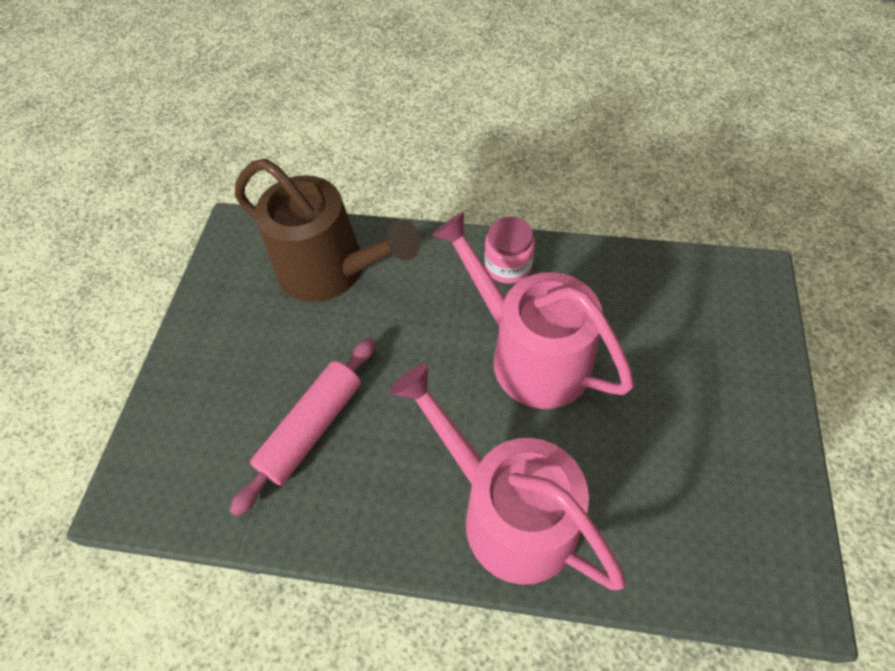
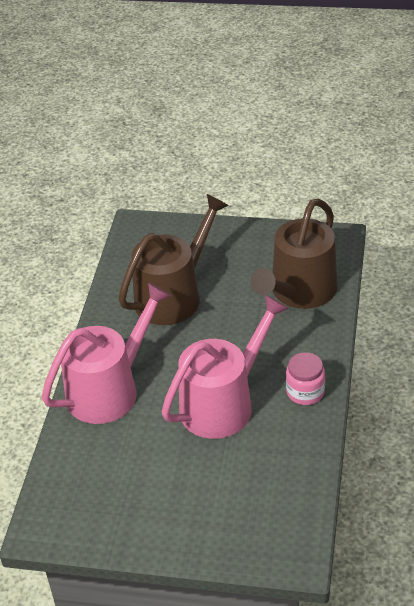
camera: 90 degrees right, 15 degrees down
(312, 428) = (173, 296): pink rolling pin -> brown watering can

